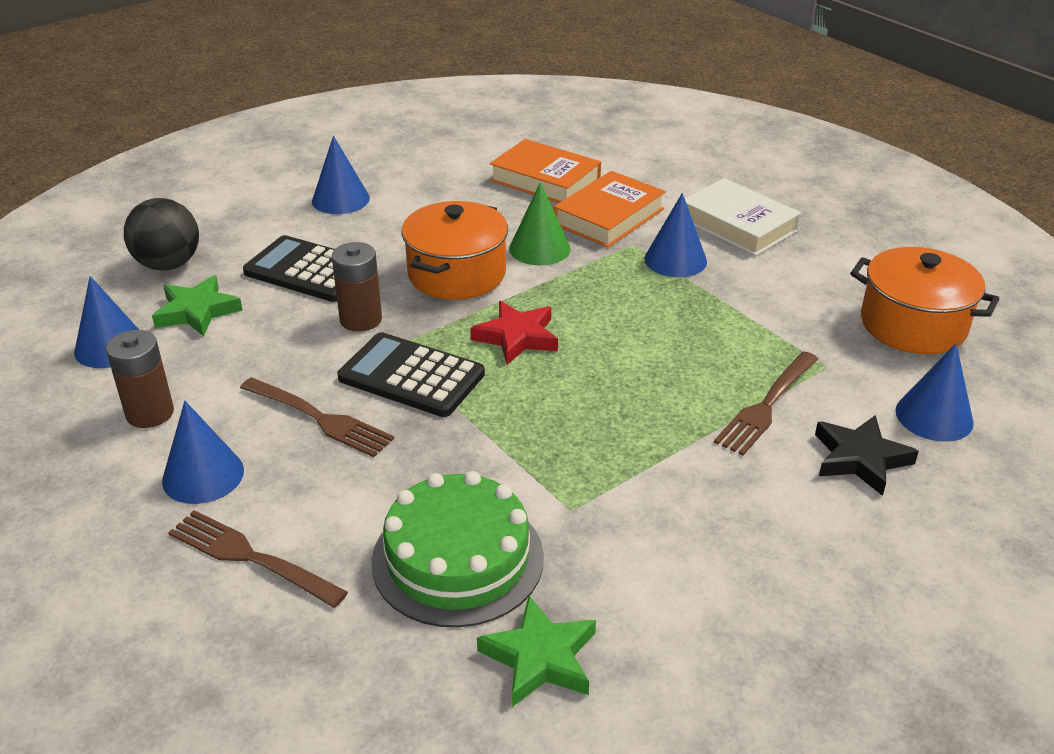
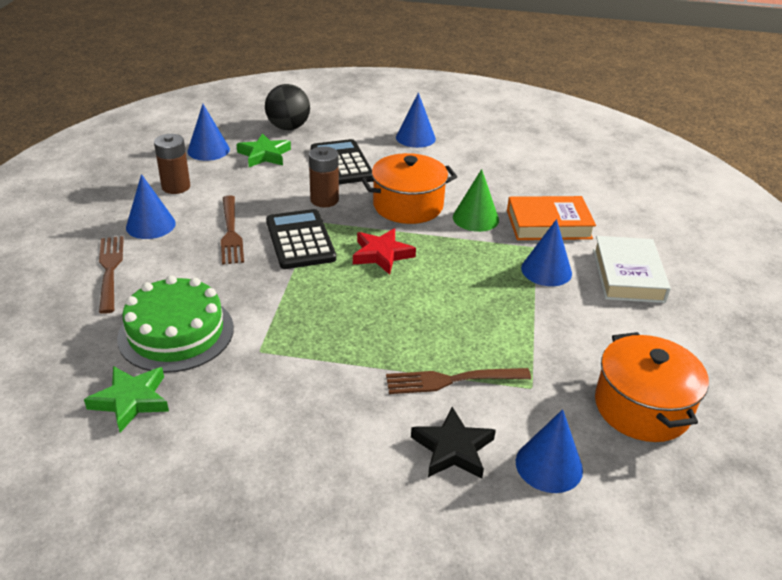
camera: 45 degrees right, 0 degrees up
(545, 180) = (546, 184): orange book -> none

